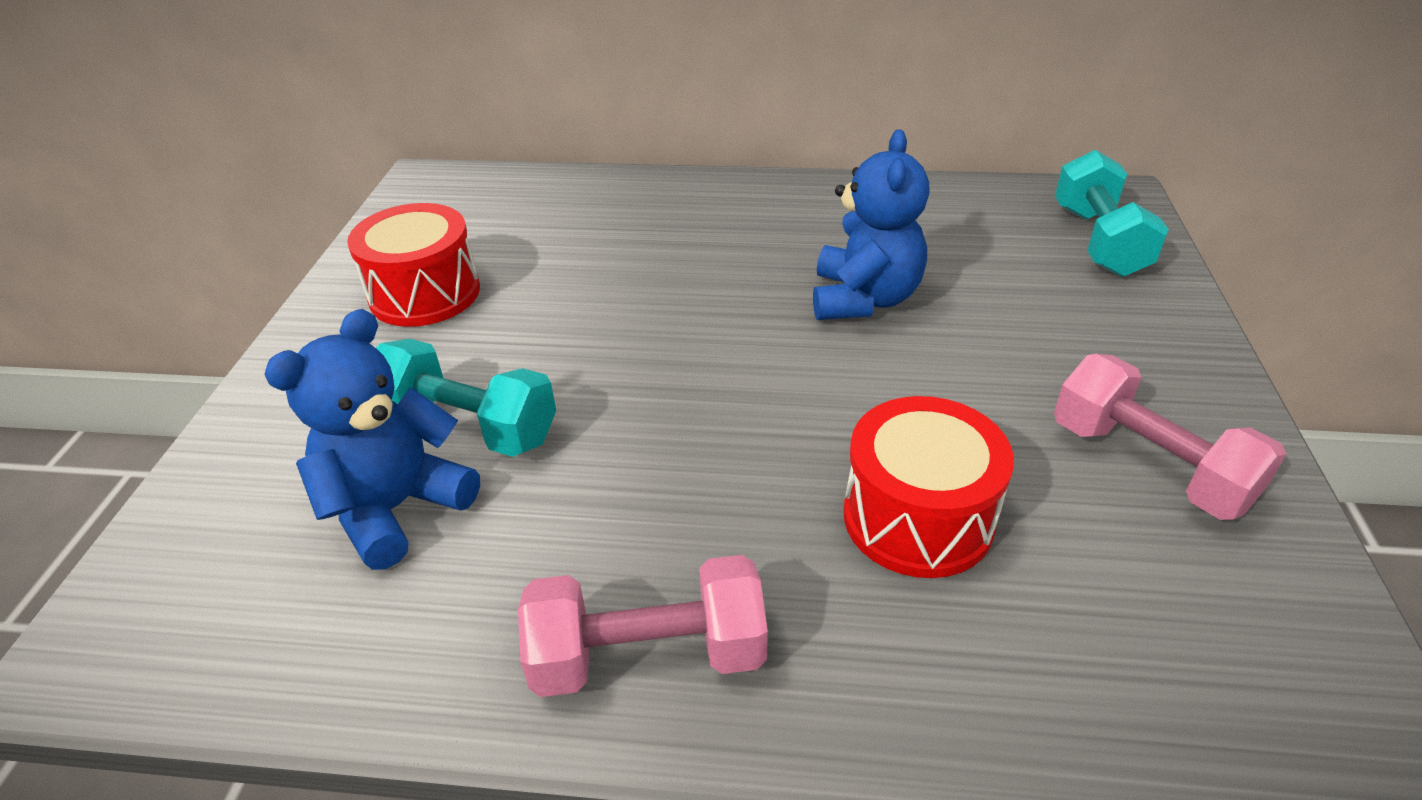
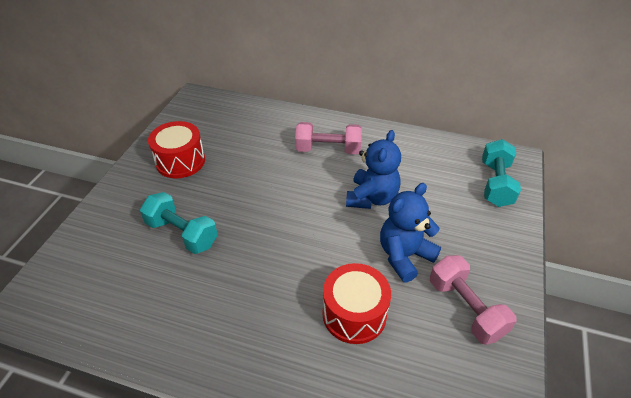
camera: 10 degrees right, 5 degrees up
(397, 508) = (145, 267): blue teddy bear -> blue teddy bear (404, 256)
(648, 655) = (225, 353): pink dumbbell -> pink dumbbell (328, 149)

